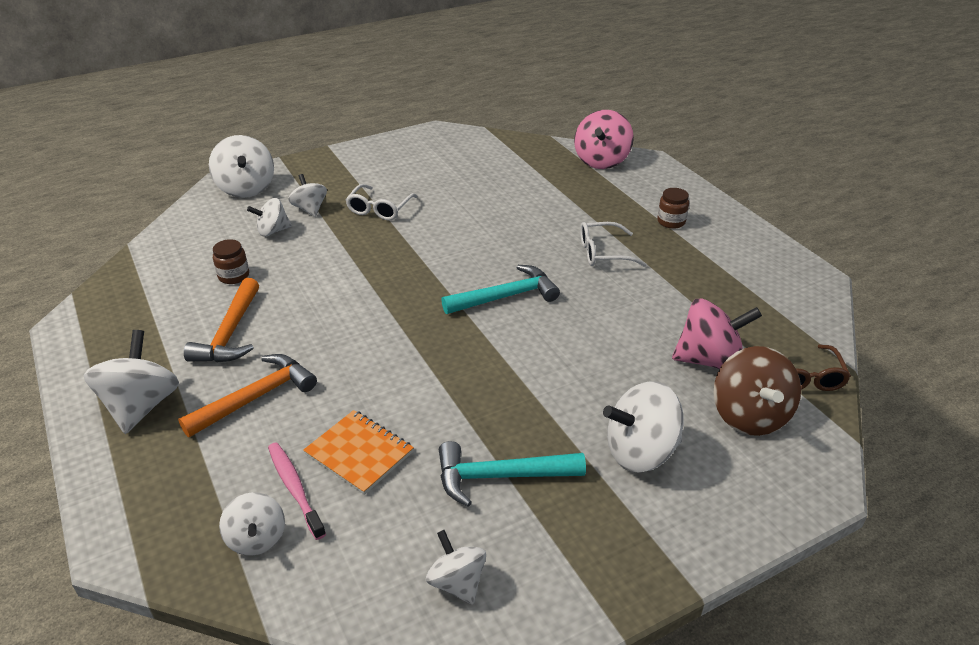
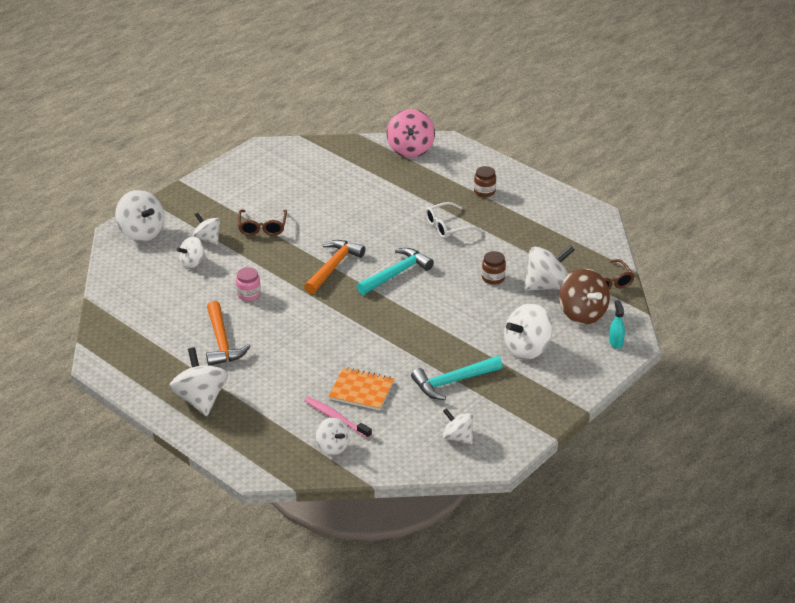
camera: 20 degrees left, 0 degrees up
(234, 276) = (191, 303): brown jar -> brown jar (493, 278)
(256, 397) = (272, 376): orange hammer -> orange hammer (333, 267)
(307, 281) = (249, 294): none -> pink jar
(379, 209) = (262, 227): white glasses -> brown glasses
(709, 360) = (547, 285): pink spinning top -> white spinning top
(790, 478) = (615, 342): none -> turquoise spray bottle

